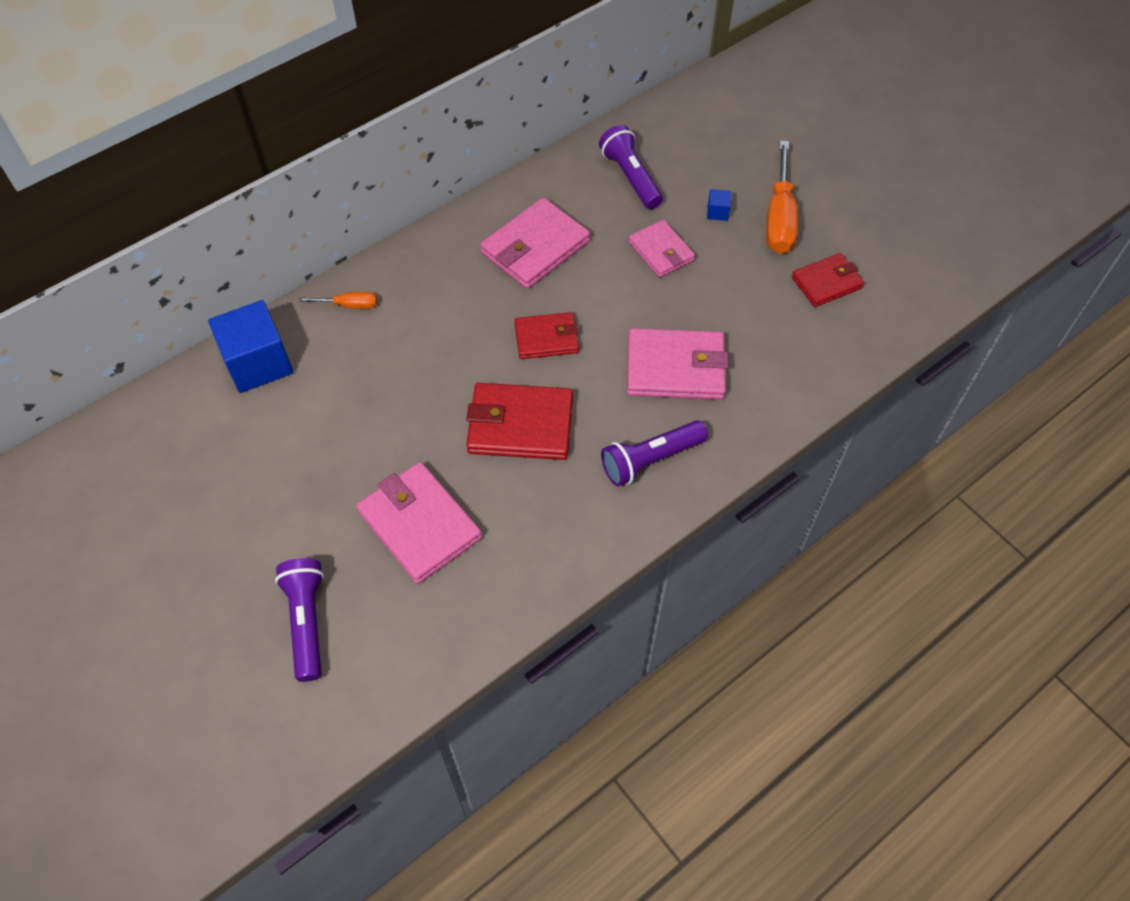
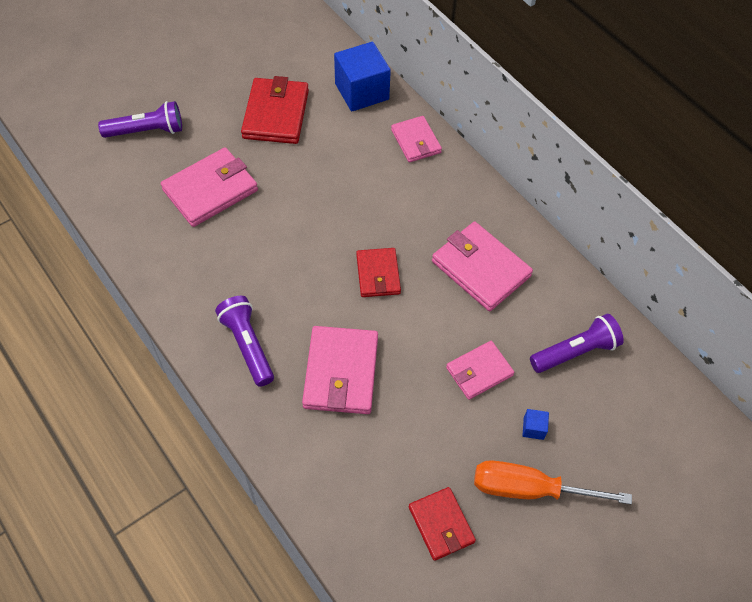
camera: 90 degrees right, 0 degrees up
(348, 305) = (416, 141): orange screwdriver -> pink wallet
(520, 425) = (291, 254): red wallet -> red wallet (276, 114)

